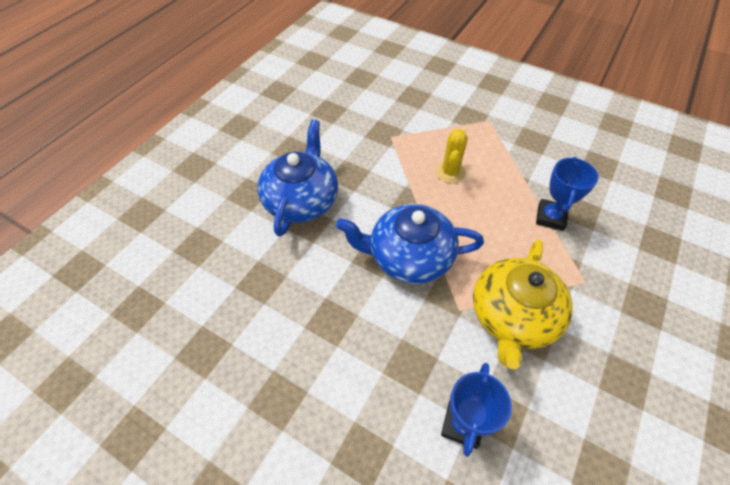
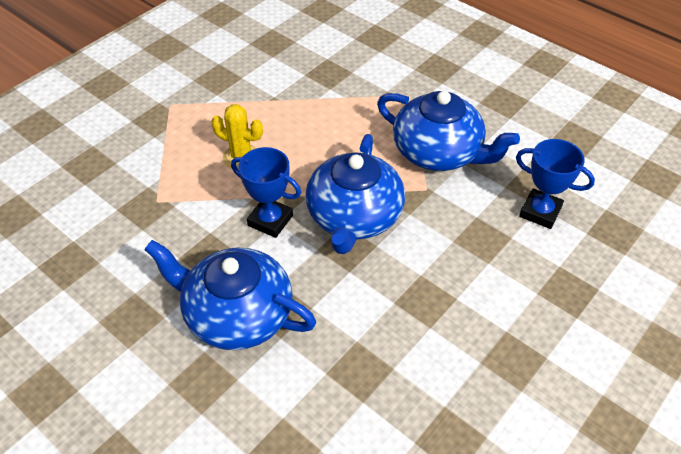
camera: 80 degrees left, 5 degrees down
(512, 316) = (438, 152): yellow teapot -> blue teapot
(550, 217) = (330, 95): blue trophy -> blue trophy (270, 220)

